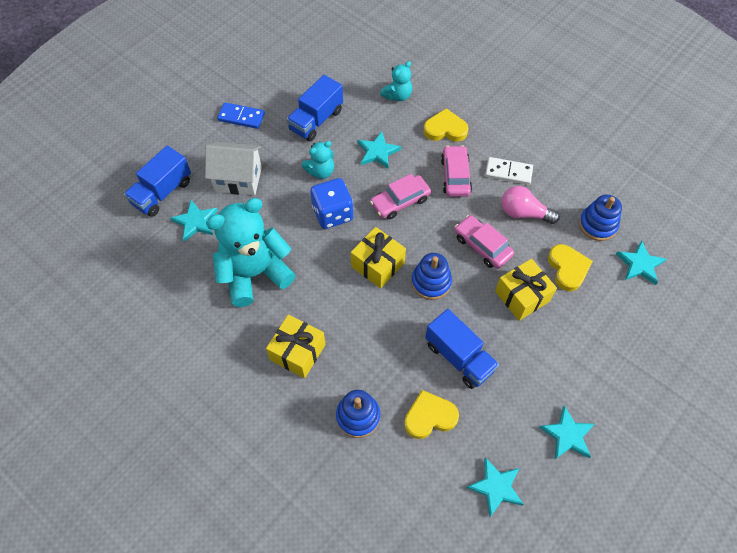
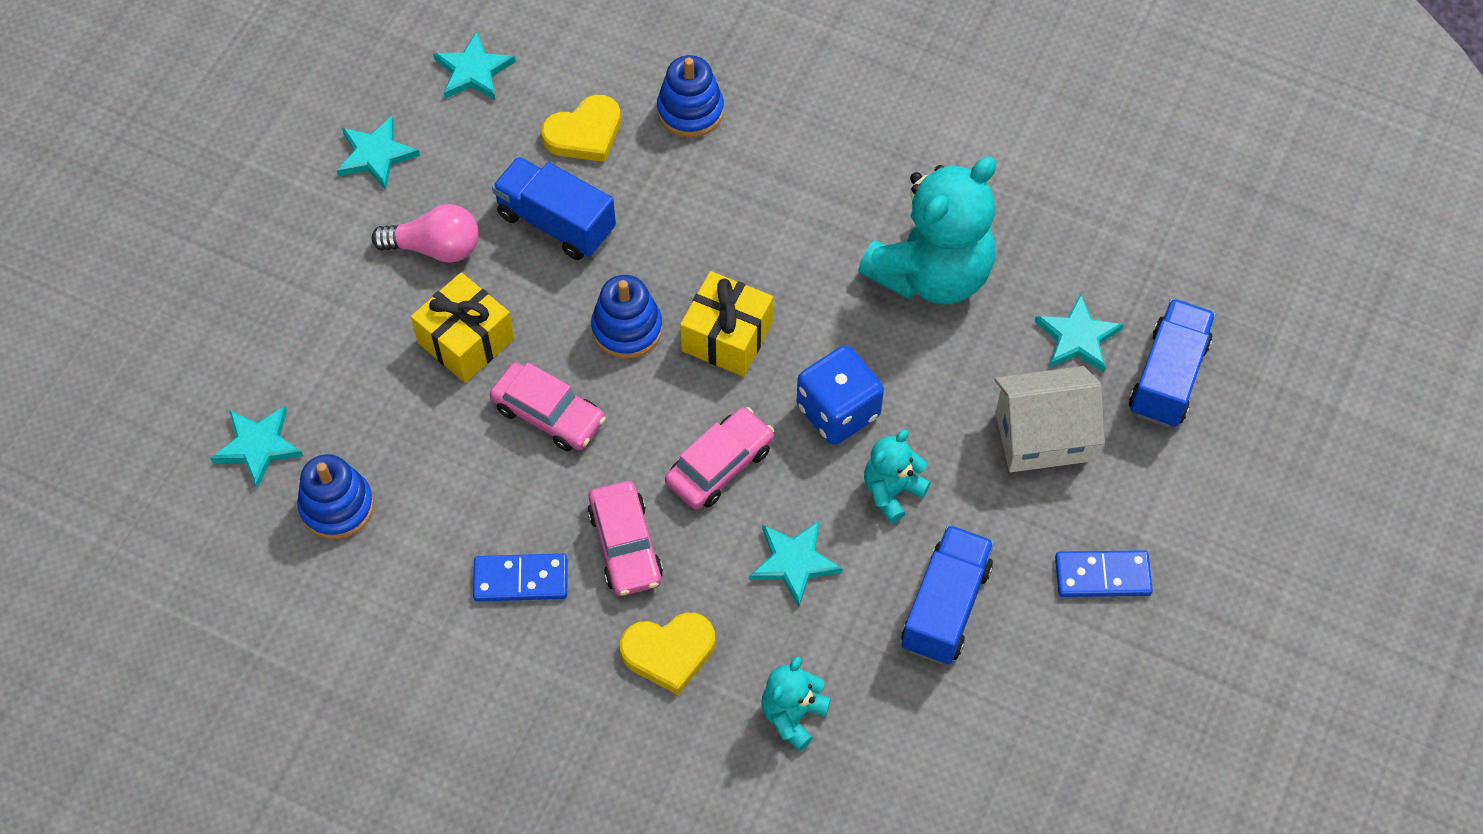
camera: 165 degrees right, 0 degrees up
(298, 352) = (811, 173): yellow gift -> none
(508, 172) = (521, 580): white domino -> blue domino
(524, 213) = (480, 497): pink light bulb -> pink light bulb (435, 248)
(567, 268) = (389, 408): yellow heart -> none

